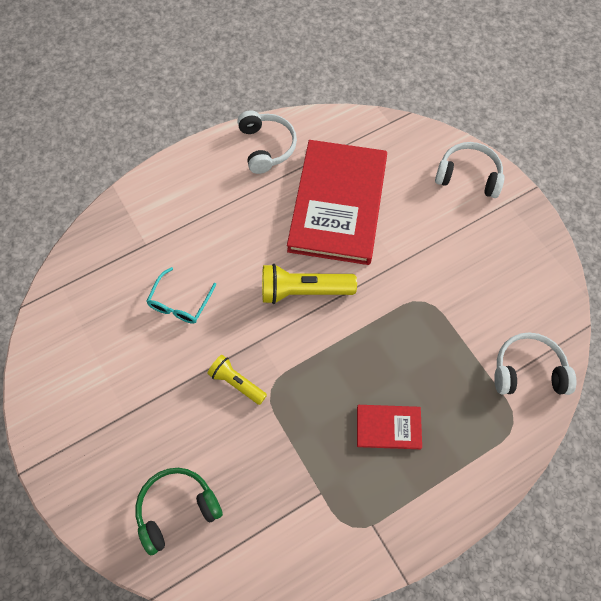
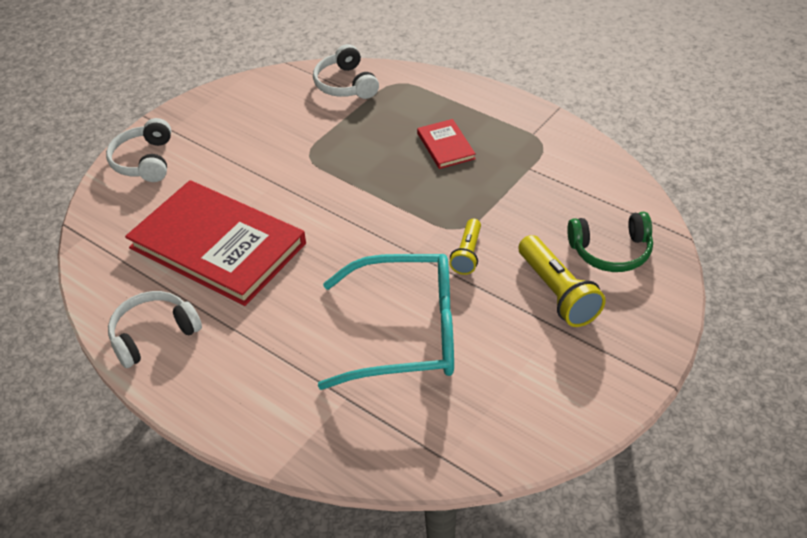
camera: 110 degrees left, 20 degrees down
(177, 509) = (611, 251): green headphones -> green headphones turned 45 degrees counterclockwise
(180, 303) = (406, 333): turquoise glasses -> turquoise glasses, size x2.14
(303, 291) = (340, 239): yellow flashlight -> yellow flashlight (558, 292)
(338, 204) = (218, 246): red book -> red book turned 45 degrees clockwise

